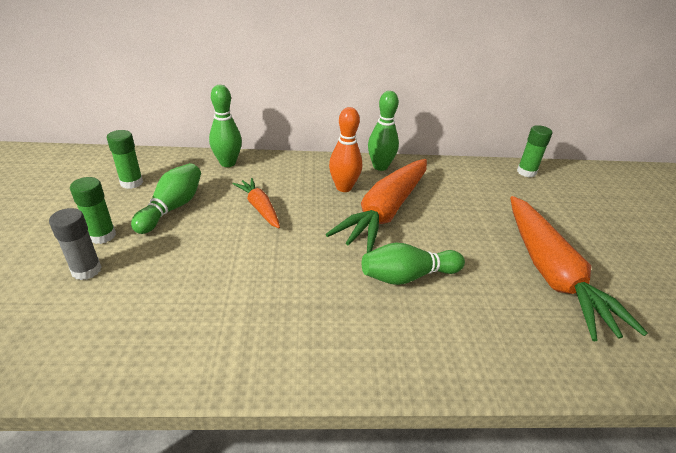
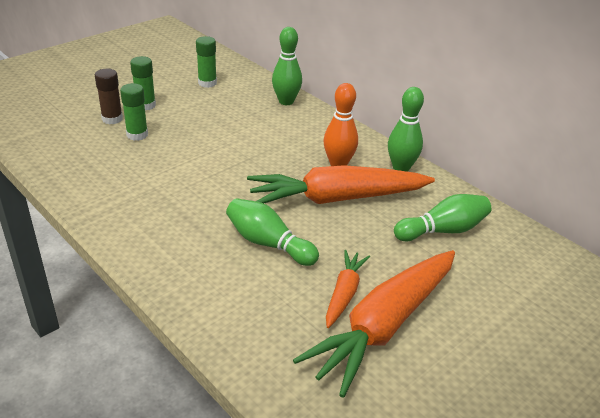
camera: 50 degrees right, 0 degrees up
(86, 270) = (112, 119): grey glue stick -> brown glue stick
(172, 208) = (204, 111): green bowling pin -> green bowling pin (443, 230)
(259, 208) = (253, 142): orange carrot -> orange carrot (344, 293)
(526, 172) = (550, 258): green glue stick -> green glue stick (137, 135)

